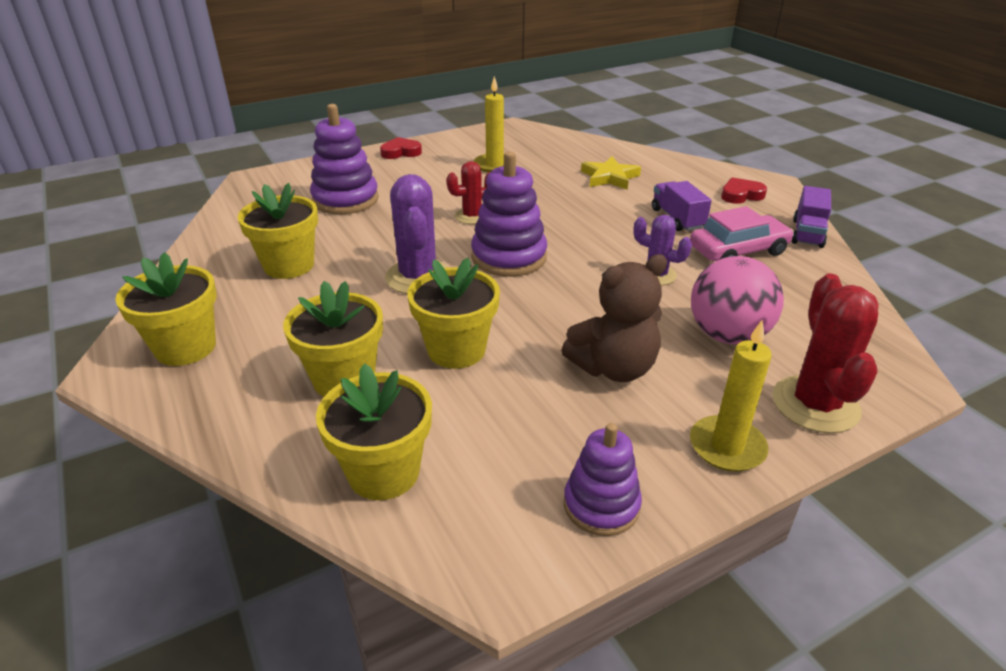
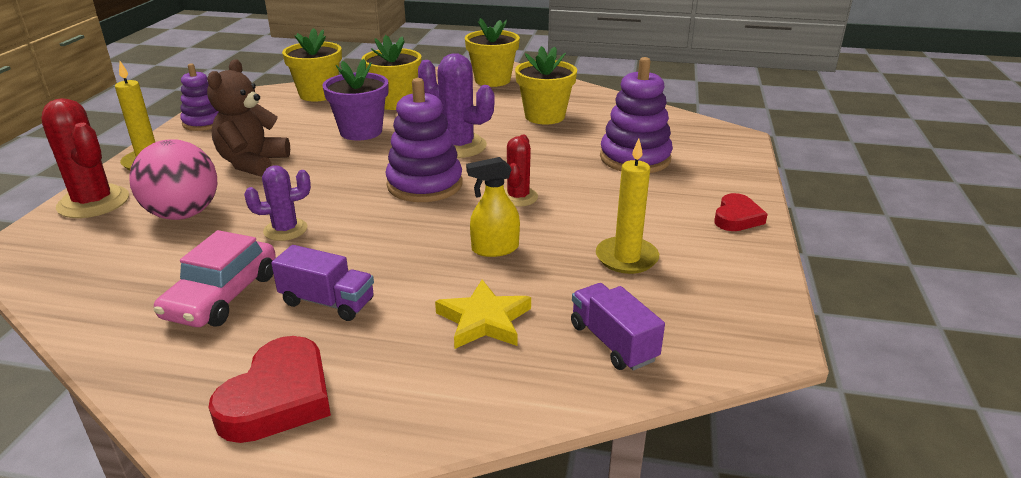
camera: 130 degrees right, 5 degrees down
(456, 350) = (361, 131): yellow flower pot -> purple flower pot
(547, 199) = (494, 249): none -> yellow spray bottle
(741, 195) = (278, 398): red heart -> red heart, size x1.57
(807, 233) = (142, 372): purple truck -> purple truck (613, 342)

